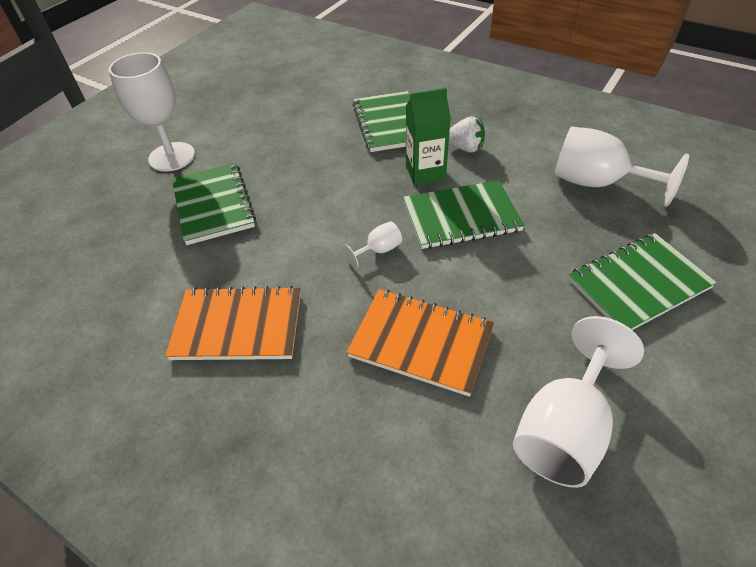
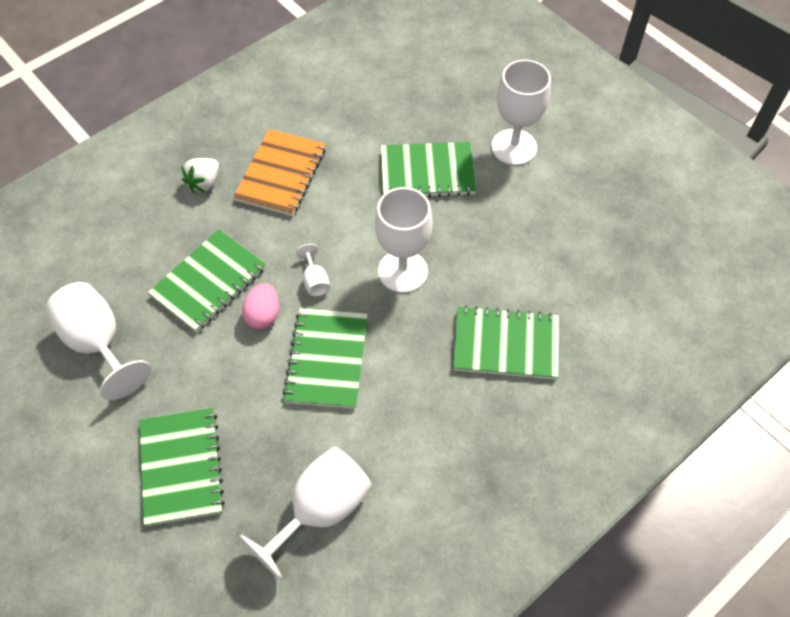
camera: 105 degrees right, 10 degrees up
(342, 193) = (402, 271): none -> white goblet
(421, 342) = (209, 282): orange notebook -> green notebook
(425, 172) = (405, 351): green carton -> none
(439, 278) = (263, 315): none -> pink egg
(465, 148) = (431, 404): white strawberry -> white strawberry (204, 183)

